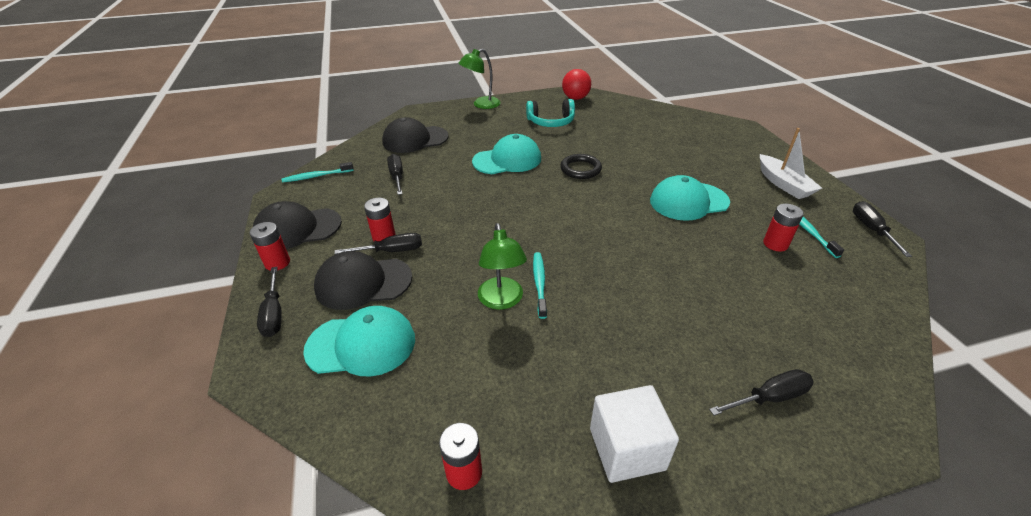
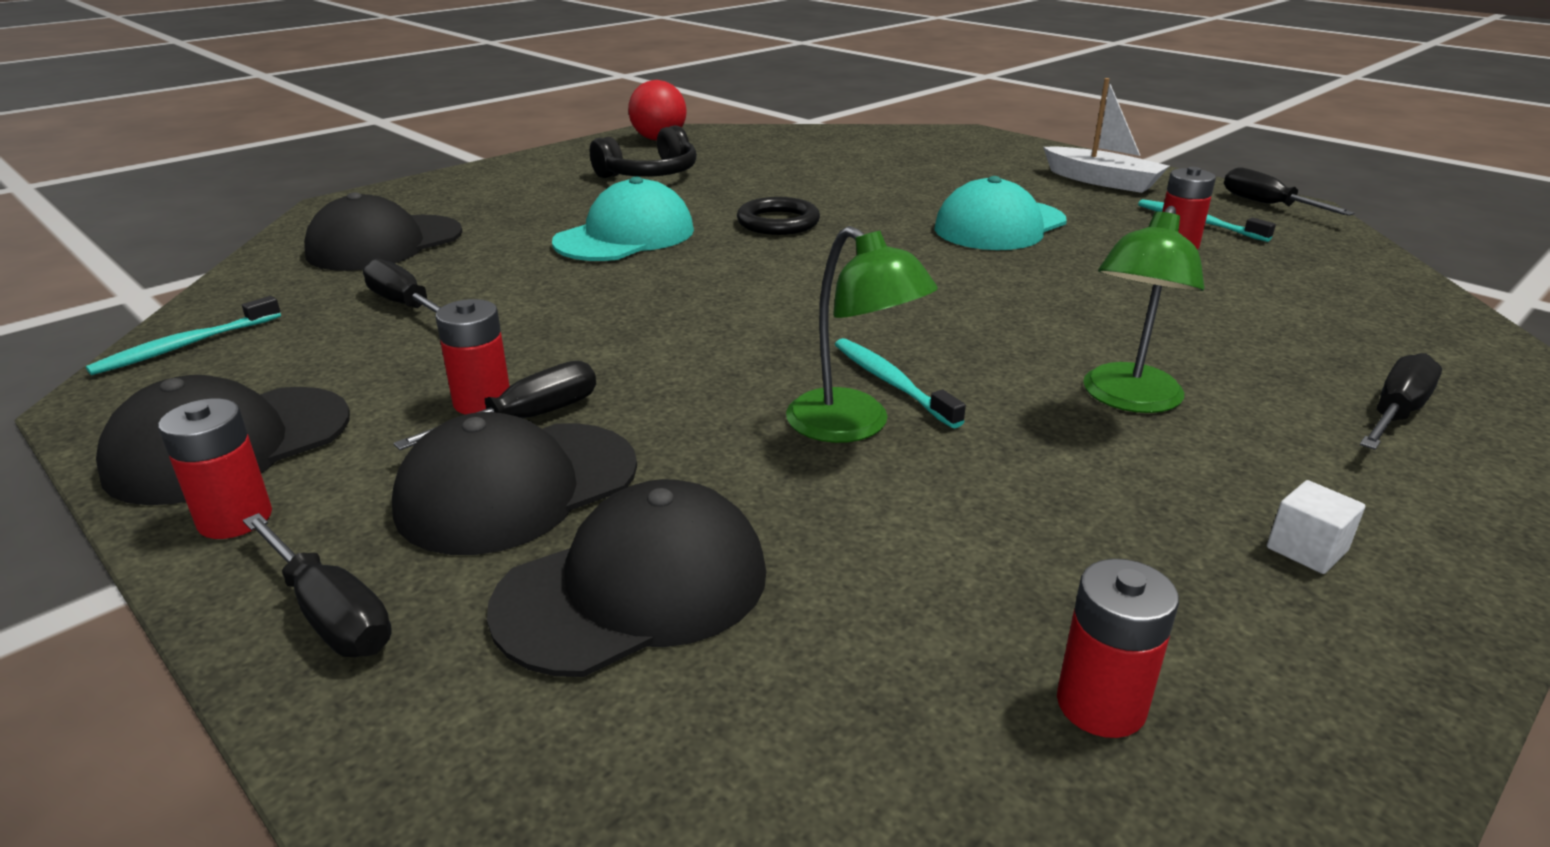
camera: 30 degrees left, 10 degrees down
(361, 344) = (634, 589): turquoise cap -> black cap
(481, 105) = (480, 173): green lamp -> green lamp (1128, 399)
(551, 122) = (650, 174): turquoise headphones -> black headphones
(627, 448) = (1306, 549): white cube -> white cube, size x0.47

